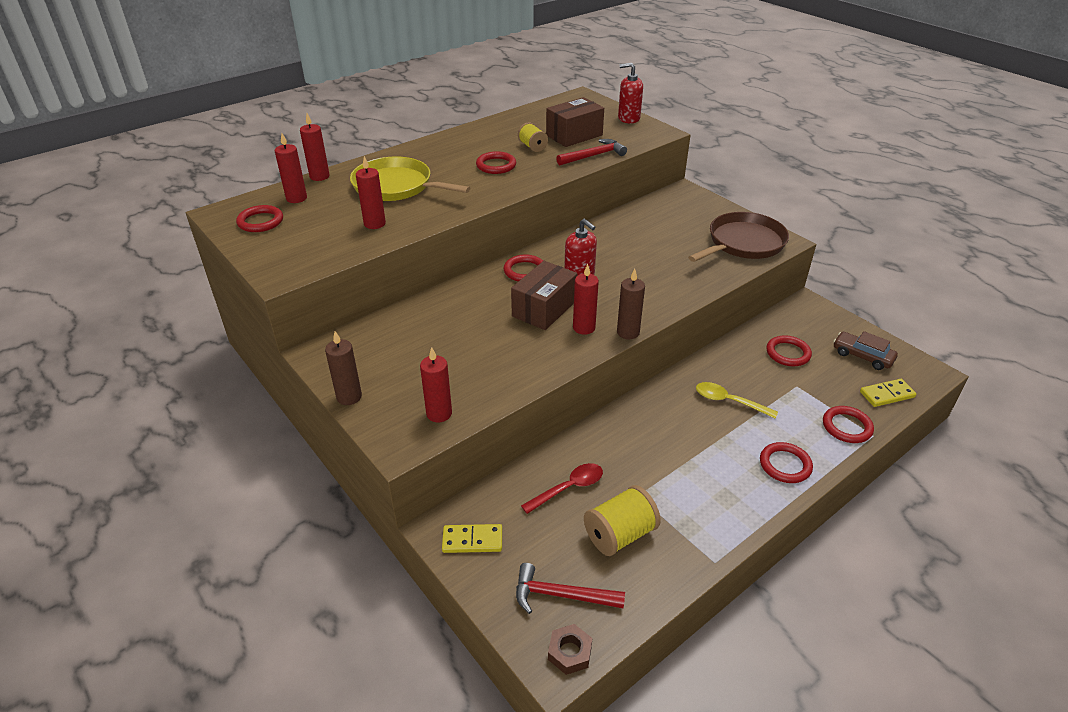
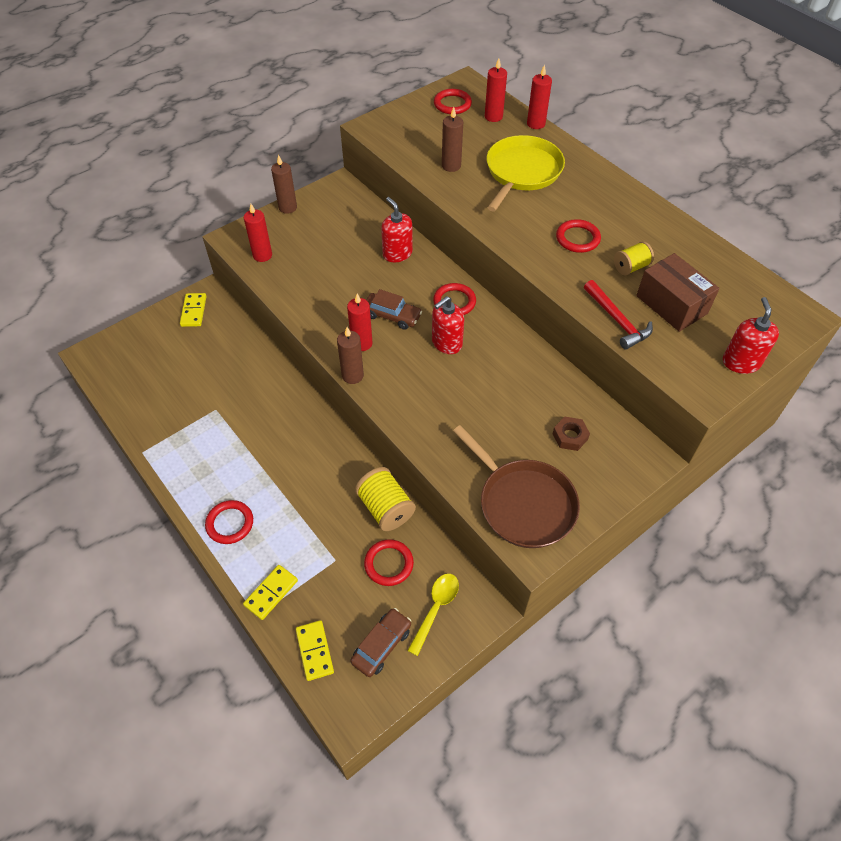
camera: 90 degrees right, 15 degrees up
(374, 224) = (451, 166): red candle -> brown candle
(450, 306) = (397, 253): none -> red soap dispenser
(544, 309) = (392, 316): brown box -> brown car
(561, 595) = (138, 358): red hammer -> none
(568, 488) = (231, 365): red spoon -> none
(570, 652) = (95, 362): brown nut -> brown nut (570, 436)
(619, 534) = (180, 394): yellow spool -> yellow spool (385, 508)
(729, 401) = (317, 492): yellow spoon -> yellow spoon (435, 608)
(847, 427) = (271, 593): red ring -> yellow domino

